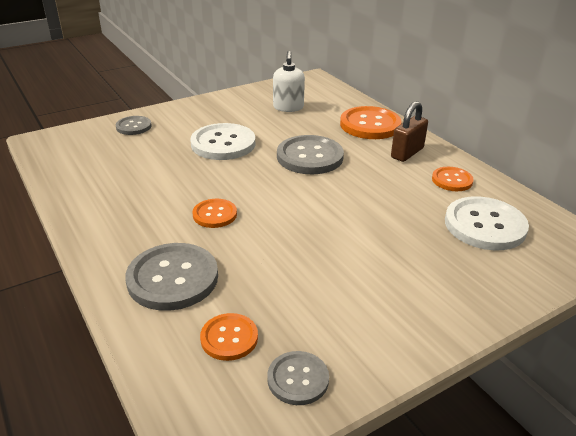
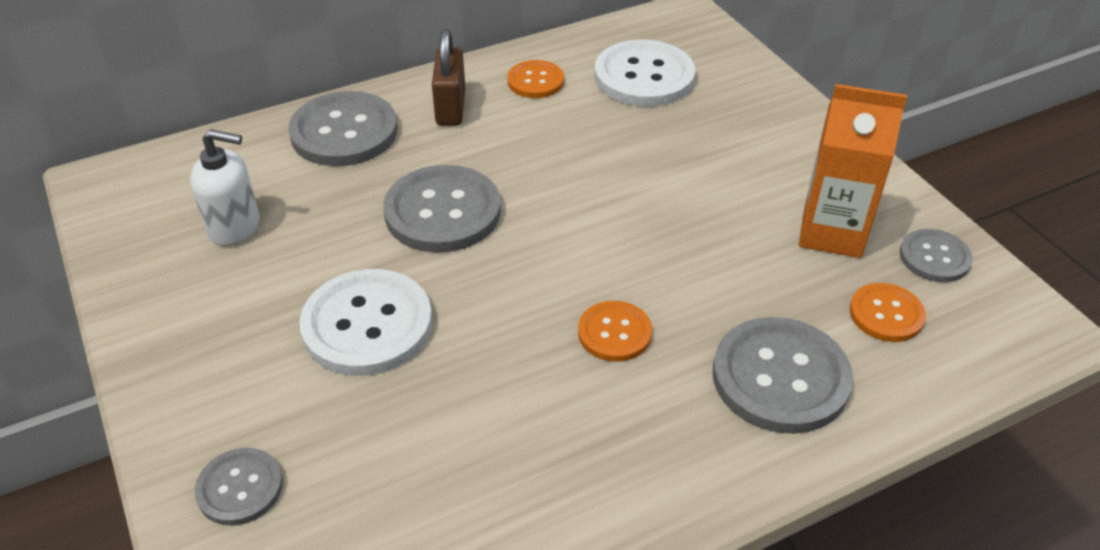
camera: 85 degrees left, 10 degrees up
(320, 316) = (832, 232): none -> orange carton
(370, 125) = (344, 132): orange button -> grey button
(407, 153) = (451, 108): brown padlock -> brown padlock turned 45 degrees clockwise

